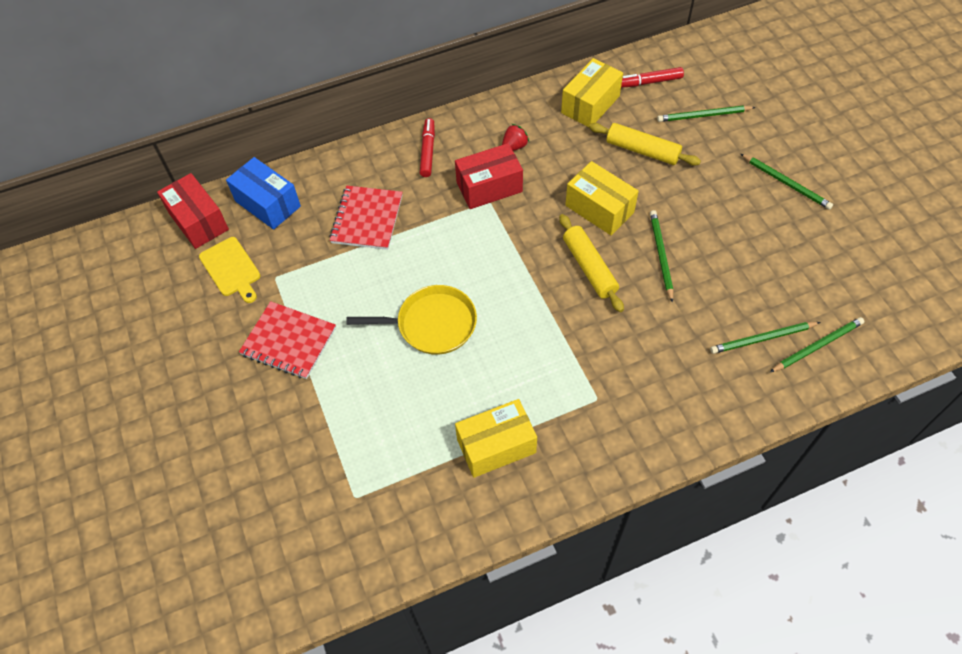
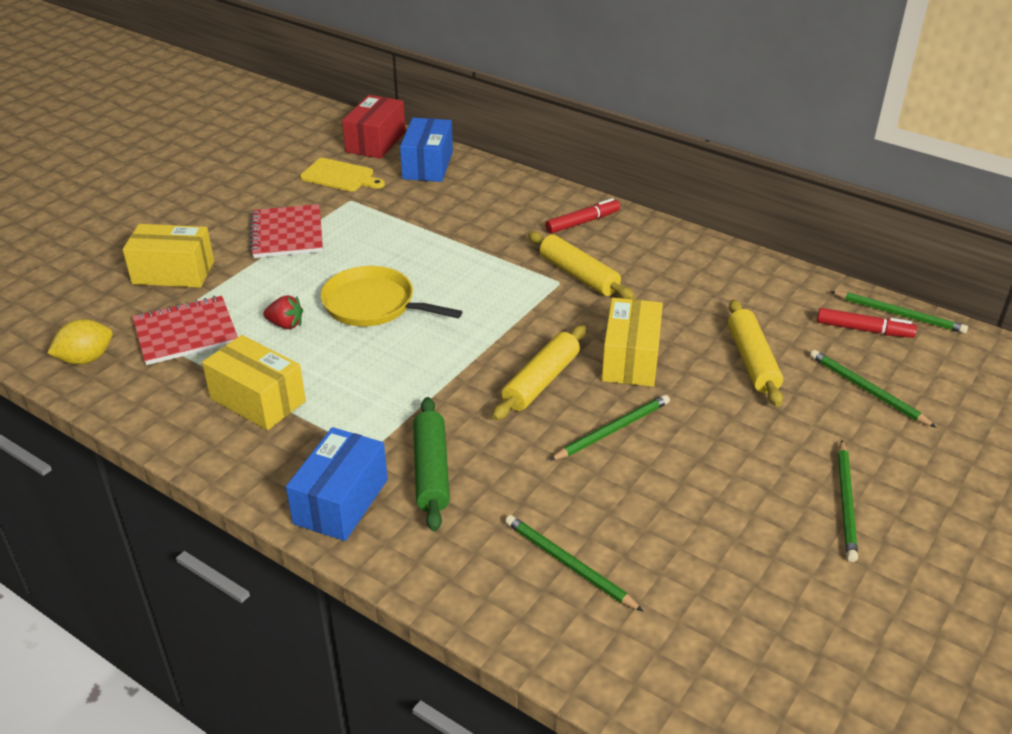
camera: 55 degrees right, 20 degrees down
(231, 269) = (340, 176): yellow cutting board -> yellow cutting board turned 90 degrees counterclockwise
(358, 552) = (86, 359): none -> yellow lemon
(367, 219) = (463, 221): red notebook -> red notebook (186, 333)
(432, 324) = (373, 305): yellow pan -> yellow pan turned 150 degrees clockwise
(489, 187) = (579, 275): red box -> yellow rolling pin
(514, 146) = (650, 271): red strawberry -> red strawberry (286, 324)
(590, 104) = (772, 299): yellow box -> yellow box (173, 273)
(638, 436) = (341, 501): none -> blue box
(639, 371) = (431, 471): none -> green rolling pin
(649, 82) = (863, 329): red marker -> red marker turned 150 degrees clockwise
(817, 346) = (605, 625): green pencil -> green pencil (899, 314)

